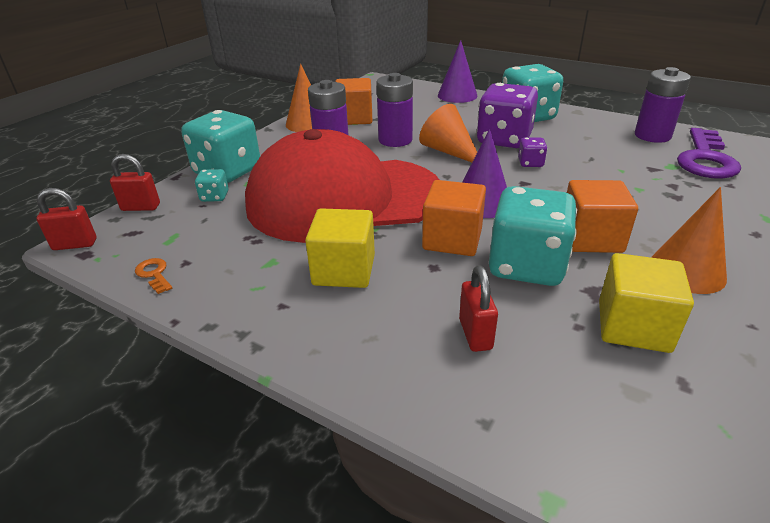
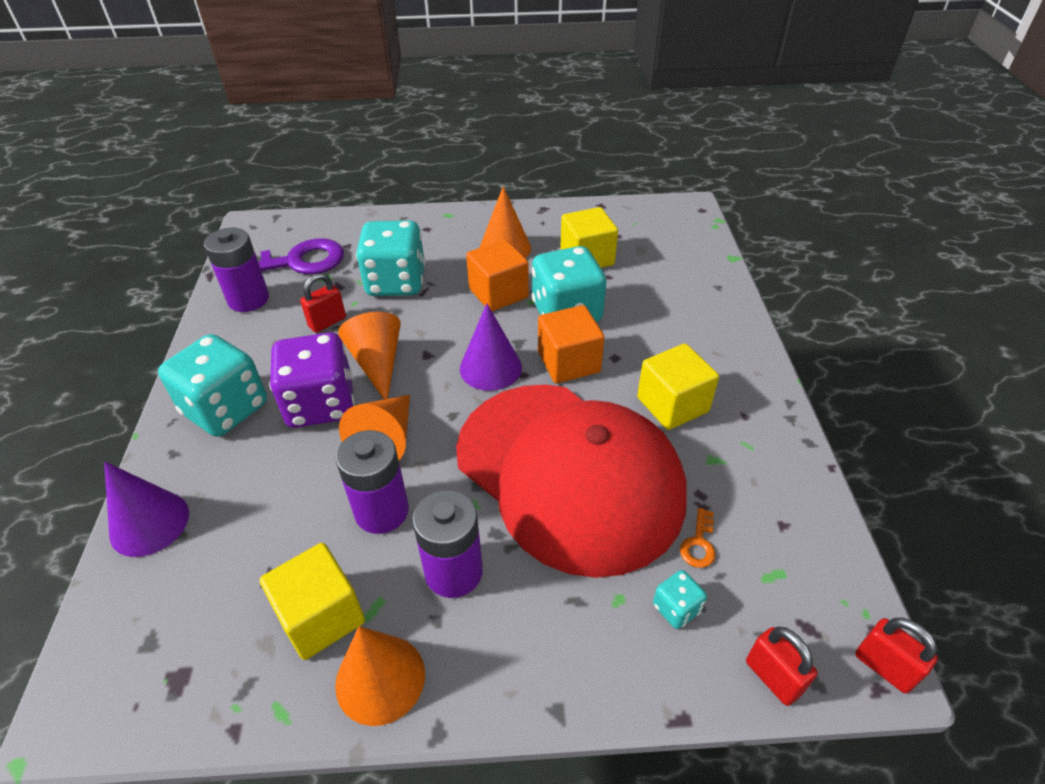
camera: 125 degrees left, 10 degrees up
(154, 274) = (820, 534): orange key -> orange key (699, 543)
(227, 171) = (613, 654): turquoise dice -> turquoise dice (396, 282)
(354, 118) = (321, 616): orange cube -> yellow cube
(475, 334) = (662, 311): red padlock -> red padlock (327, 322)
(530, 163) = (377, 363): purple dice -> orange cone

